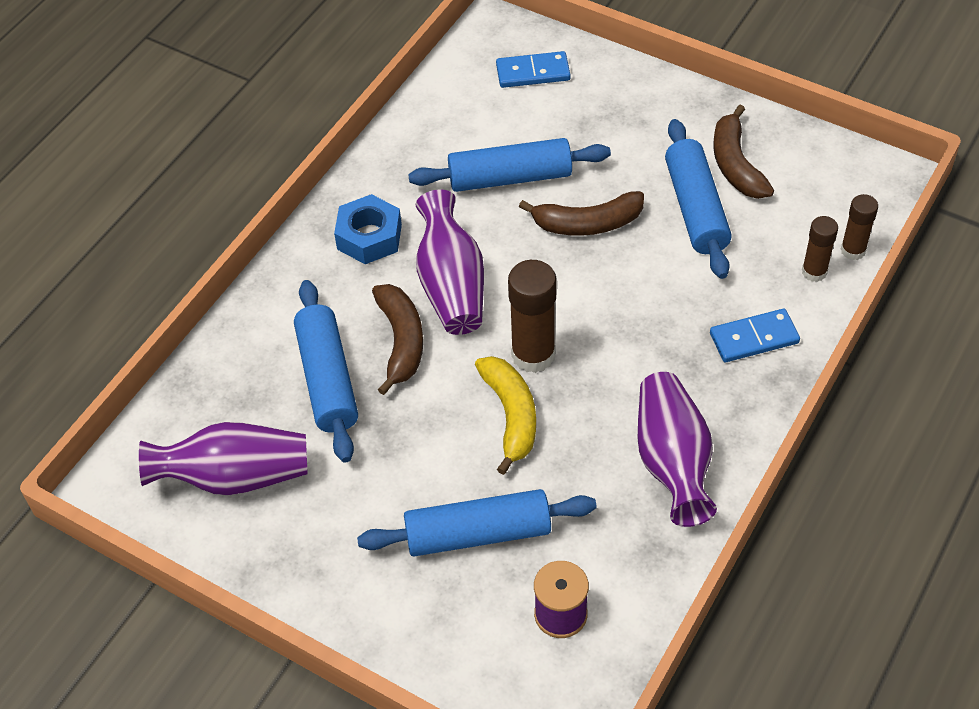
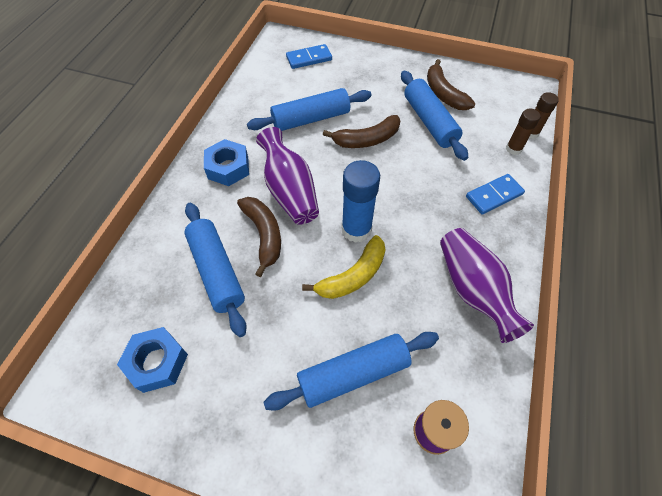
camera: 15 degrees left, 5 degrees up
(234, 477) = (157, 362): purple vase -> blue nut
(511, 416) = (353, 276): yellow banana -> yellow banana turned 75 degrees clockwise
(533, 355) = (356, 229): brown glue stick -> blue glue stick

